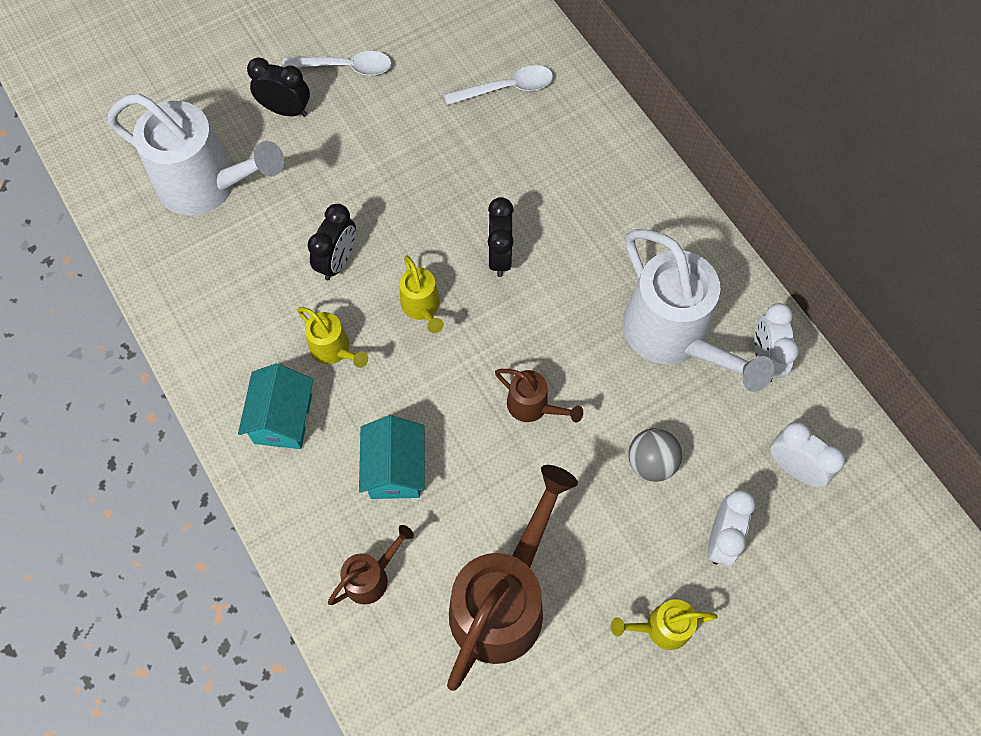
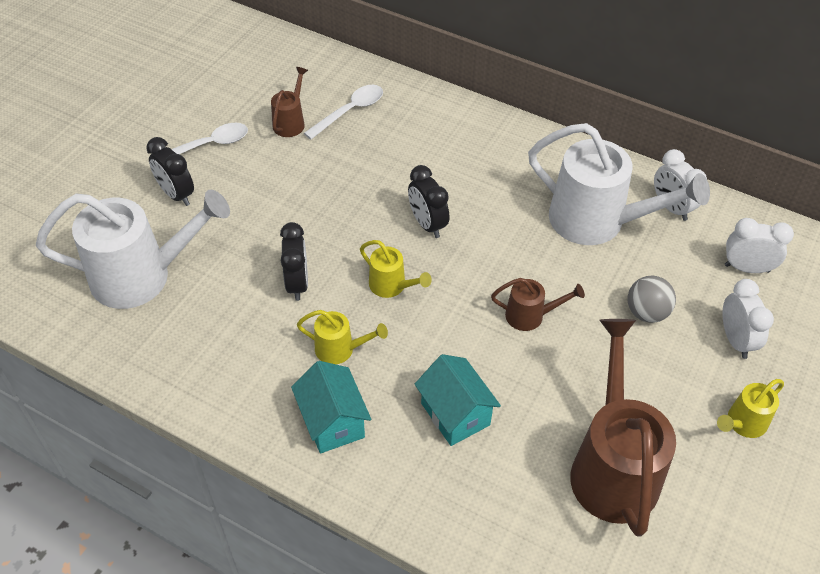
camera: 30 degrees left, 15 degrees down
(286, 110) = (176, 194): black clock -> black clock turned 120 degrees counterclockwise
(372, 576) = (495, 505): brown watering can -> brown watering can (291, 122)

